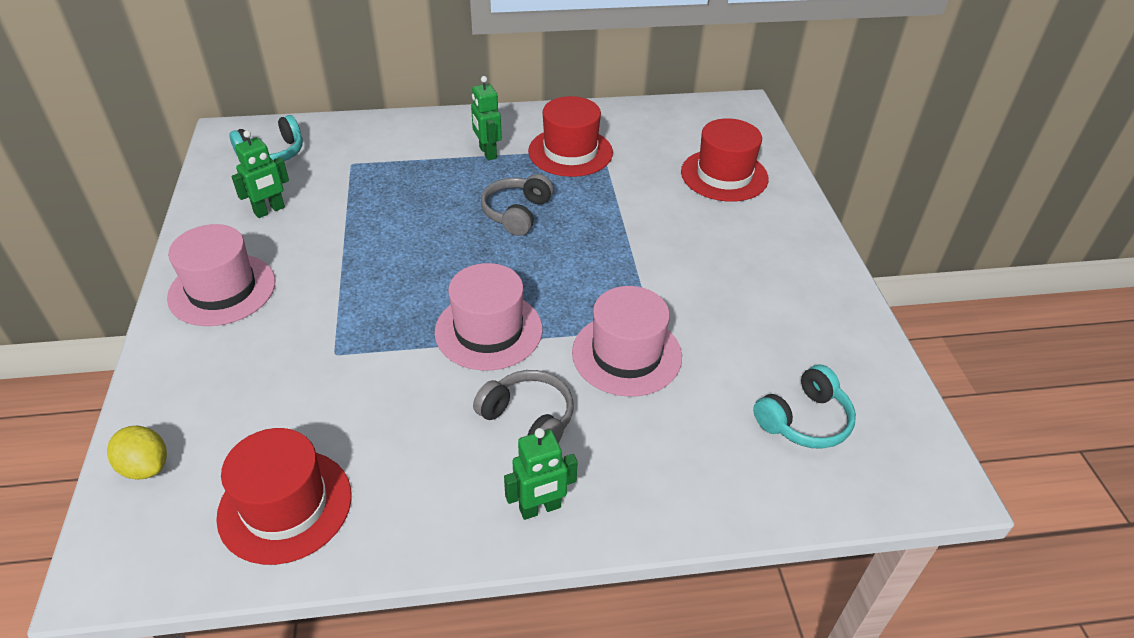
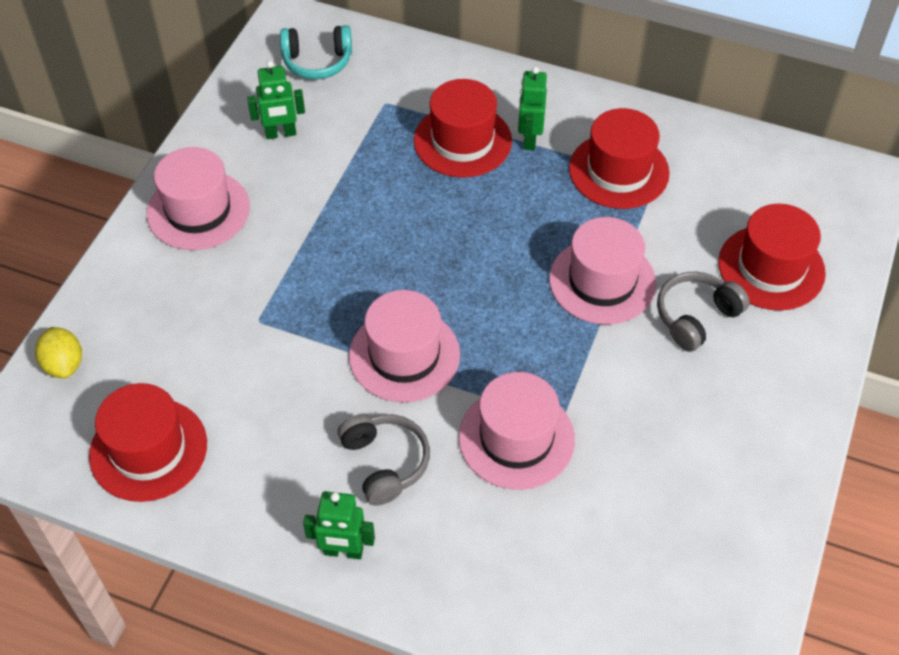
camera: 30 degrees right, 10 degrees up
(434, 169) = (462, 141): none -> red hat
(517, 213) = (513, 229): grey headphones -> grey headphones (696, 317)
(611, 223) = (602, 281): none -> pink hat
(804, 420) = (639, 585): turquoise headphones -> none

